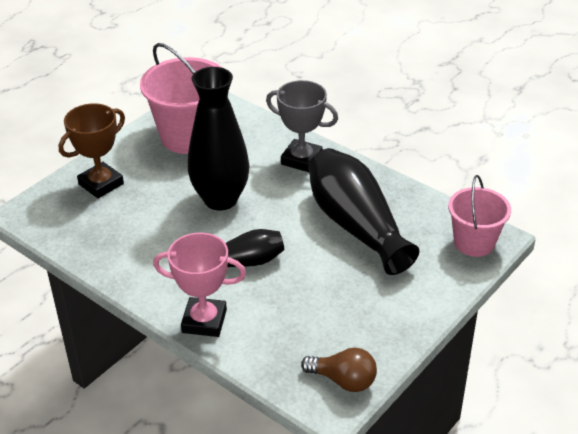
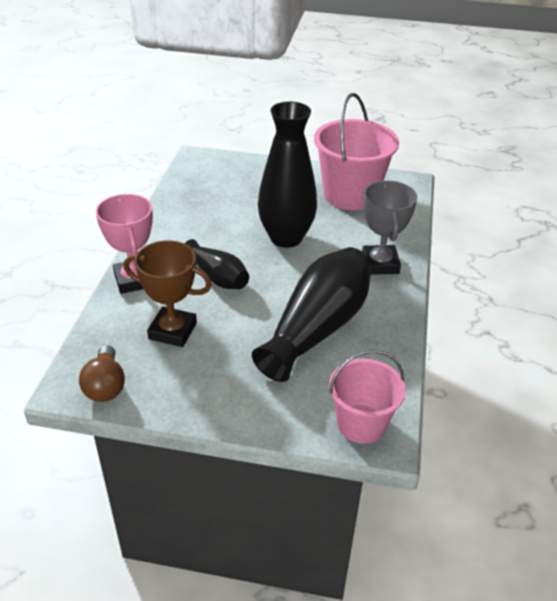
camera: 60 degrees right, 0 degrees up
(101, 184) = (254, 176): brown trophy -> brown trophy (172, 331)

